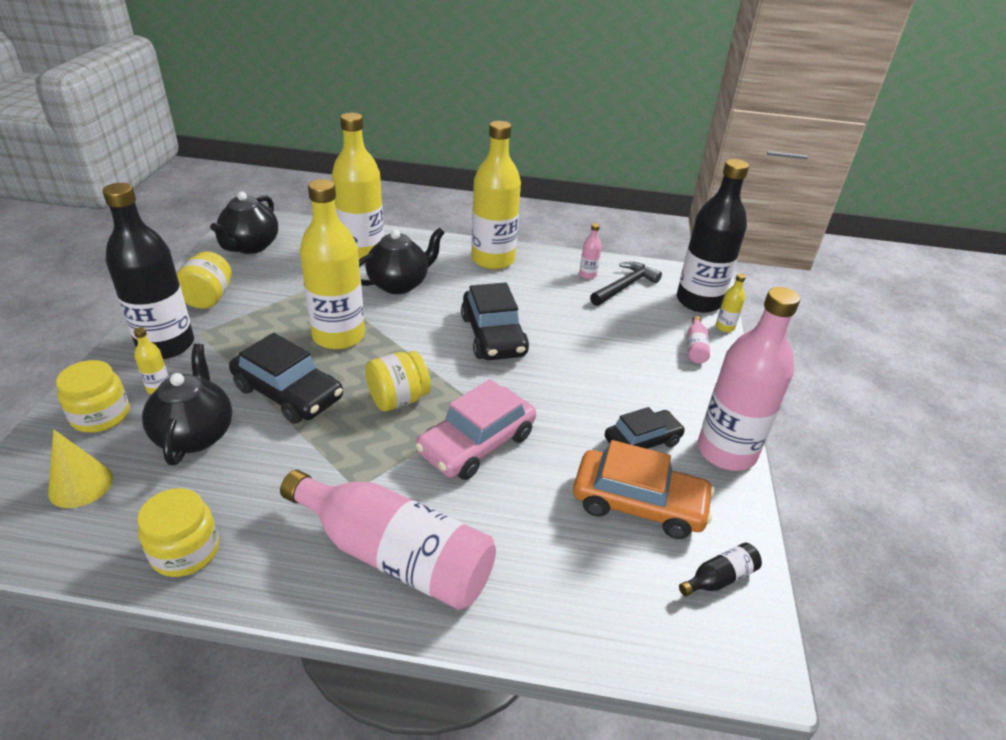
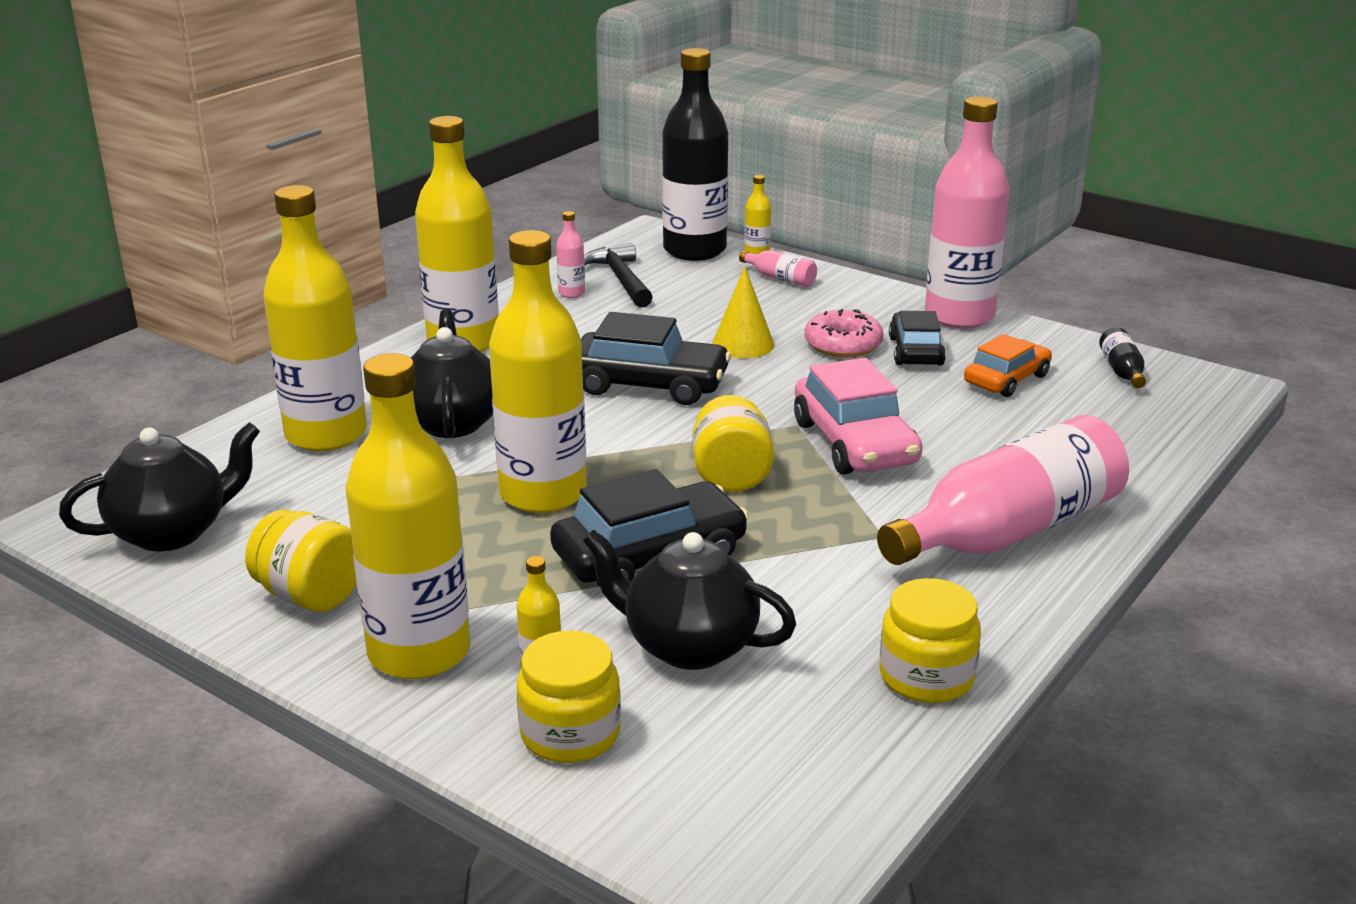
camera: 60 degrees left, 10 degrees down
(80, 485) = (735, 761): yellow cone -> yellow cone (743, 344)
(166, 345) = (419, 652): black bottle -> yellow bottle
(250, 246) = (173, 532): black teapot -> black teapot turned 75 degrees counterclockwise
(620, 402) = (843, 344): none -> pink donut
(638, 503) = (1006, 379): orange car -> orange car, size x0.64

